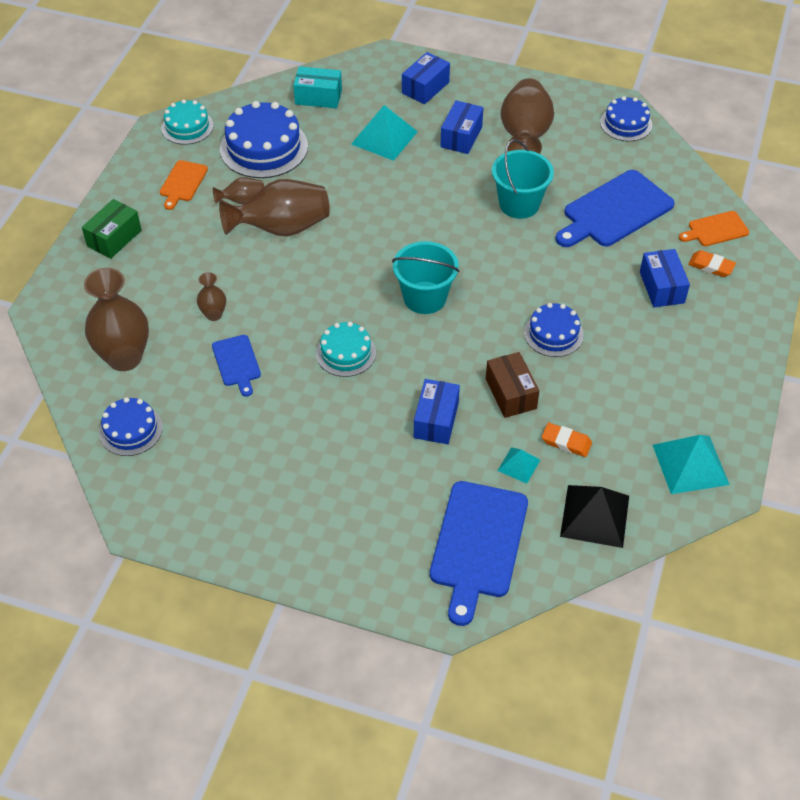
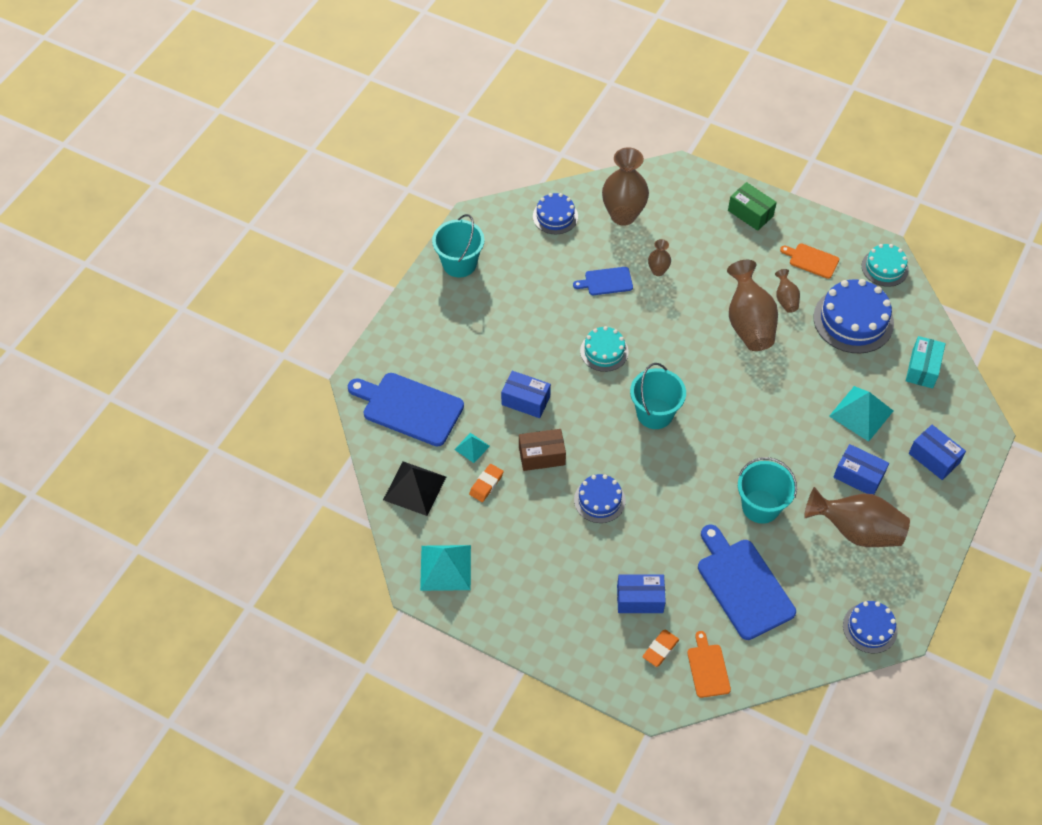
camera: 100 degrees right, 5 degrees up
(225, 528) = (459, 263): none -> turquoise bucket

